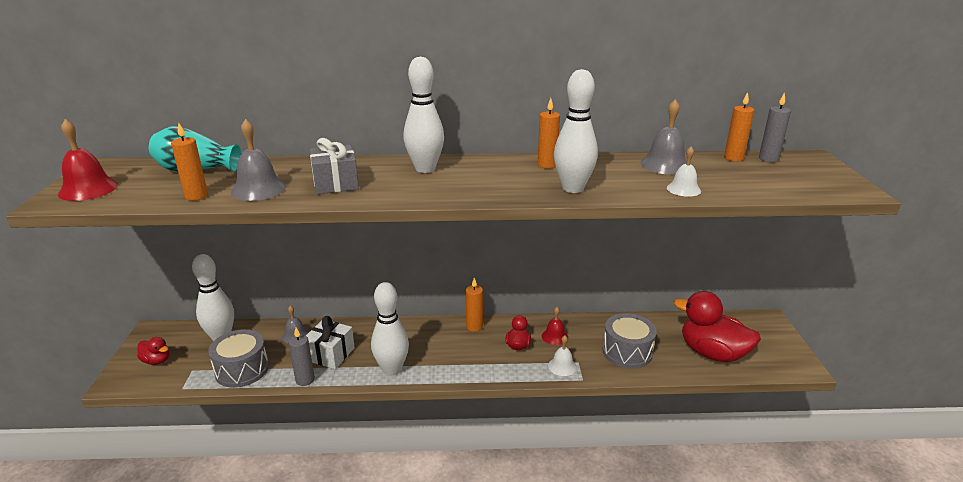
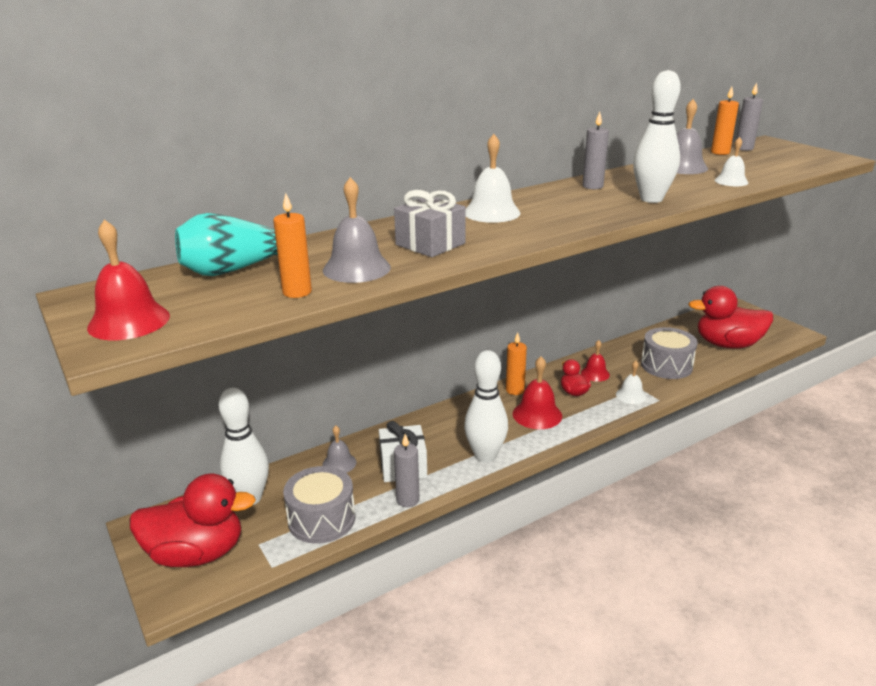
camera: 30 degrees left, 0 degrees up
(157, 361) = (197, 553): red duck -> red duck, size x2.14
(425, 169) = (491, 212): white bowling pin -> white bell
(467, 353) = (537, 414): none -> red bell
(547, 165) = (592, 186): orange candle -> grey candle

